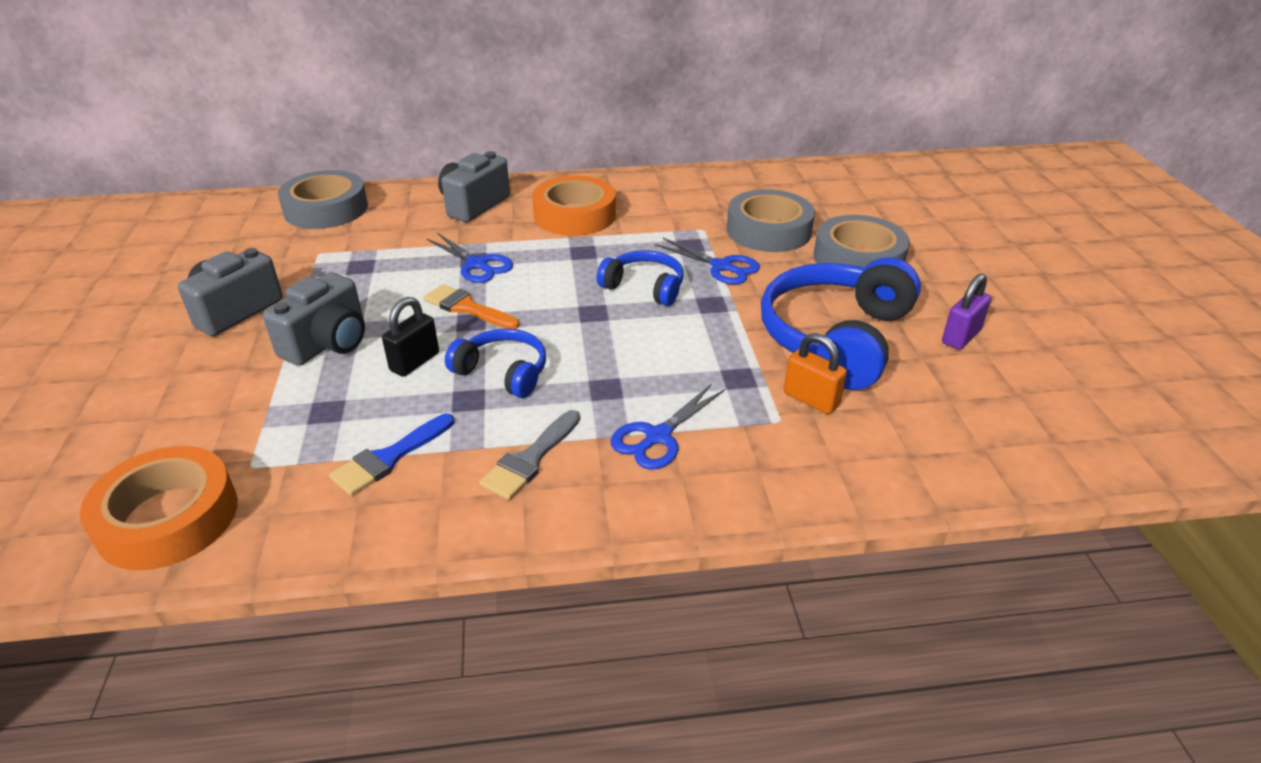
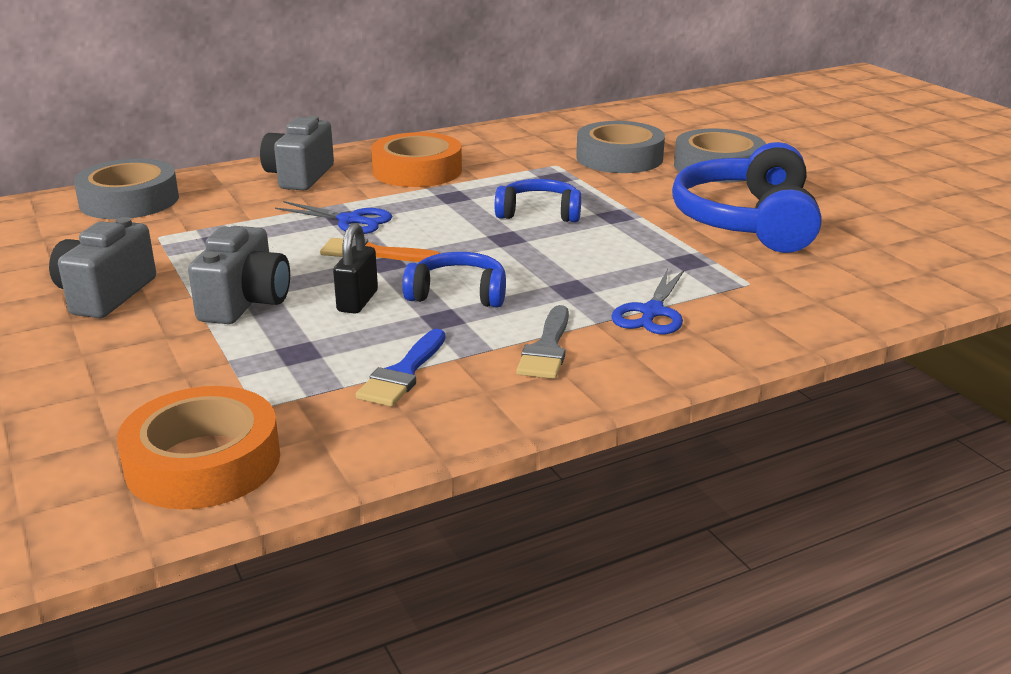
camera: 20 degrees left, 10 degrees down
(721, 266) = (599, 189): blue scissors -> none
(811, 399) = (763, 265): orange padlock -> none
(961, 337) = (850, 205): purple padlock -> none

